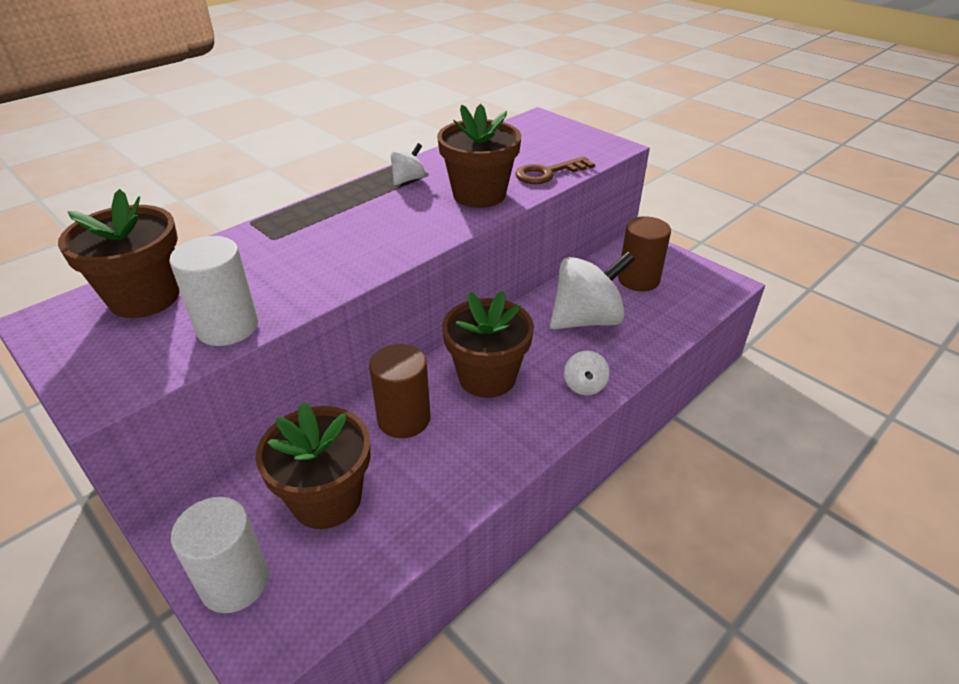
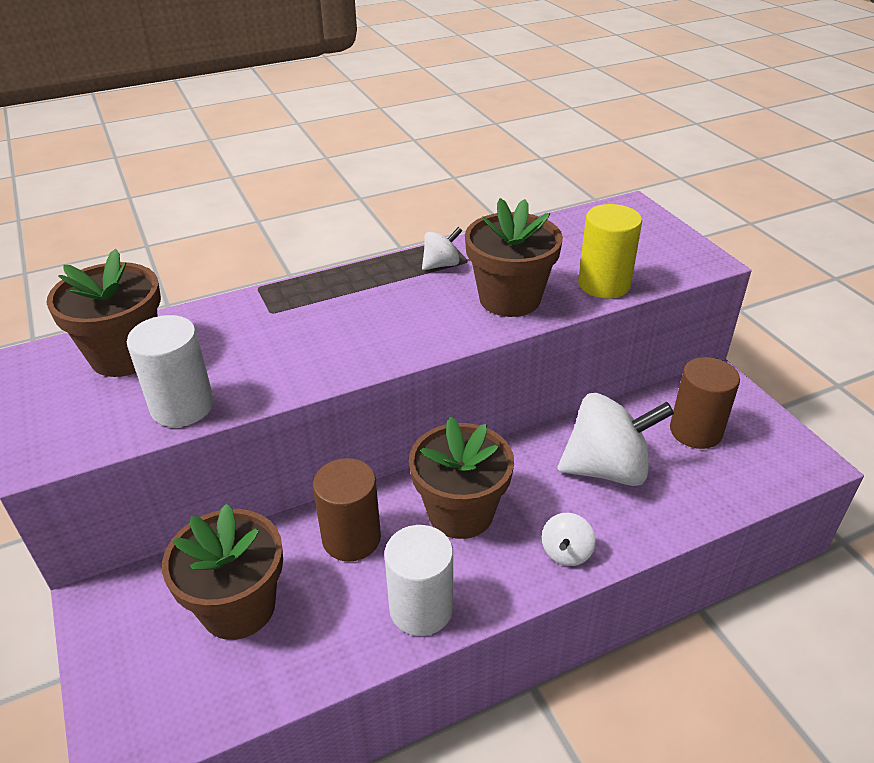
camera: 20 degrees right, 0 degrees up
(235, 582) = (121, 669): white cylinder -> white cylinder (421, 608)
(548, 173) = (604, 284): brown key -> yellow cylinder

